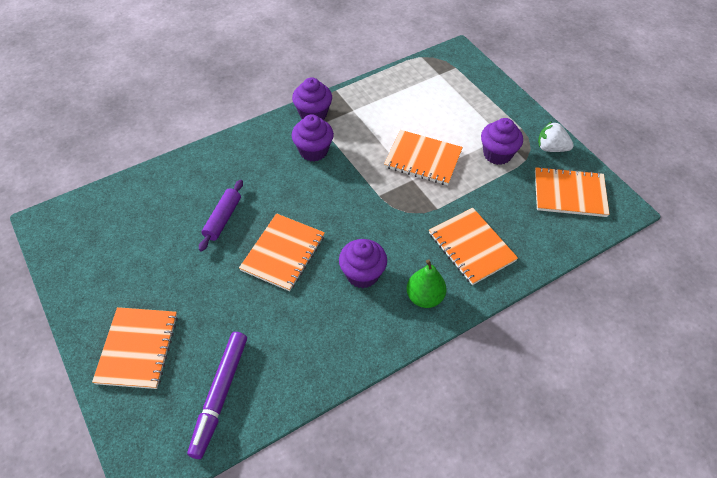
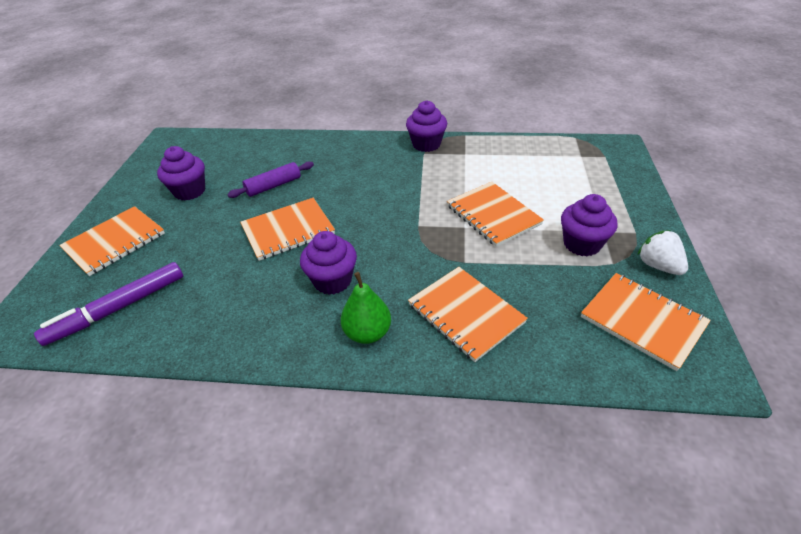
camera: 40 degrees right, 10 degrees down
(313, 151) = (397, 169): purple cupcake -> purple cupcake (190, 191)
(471, 247) = (465, 314): orange notebook -> orange notebook turned 45 degrees counterclockwise

